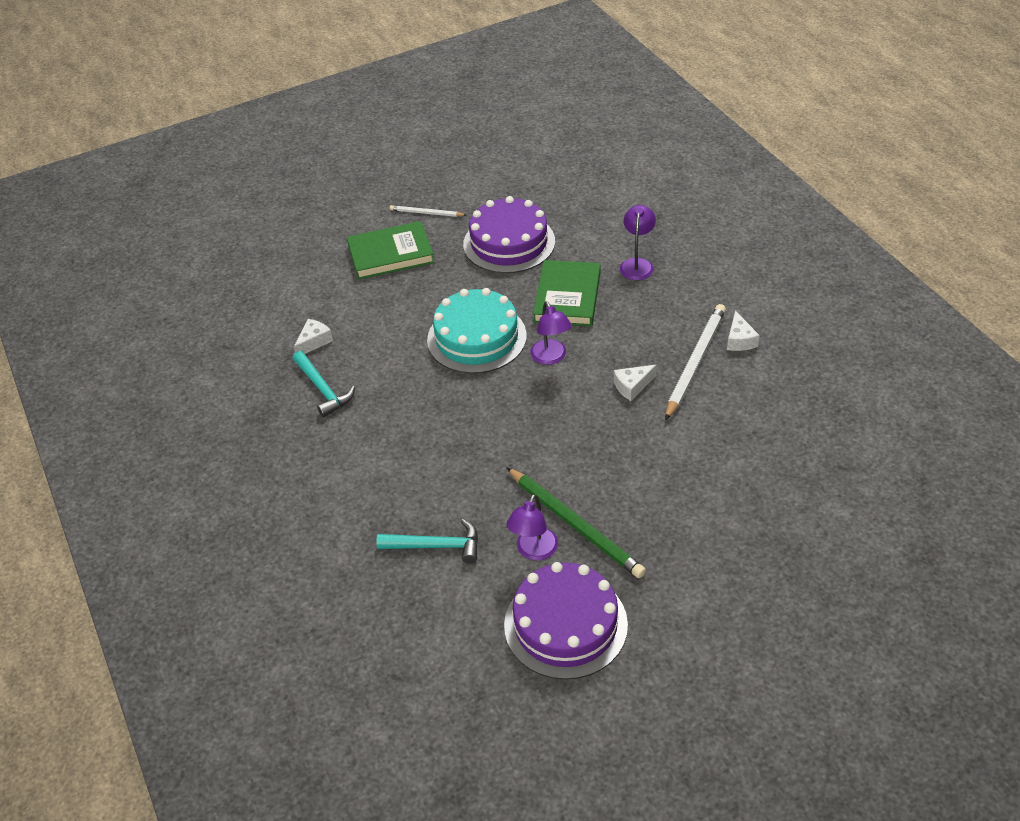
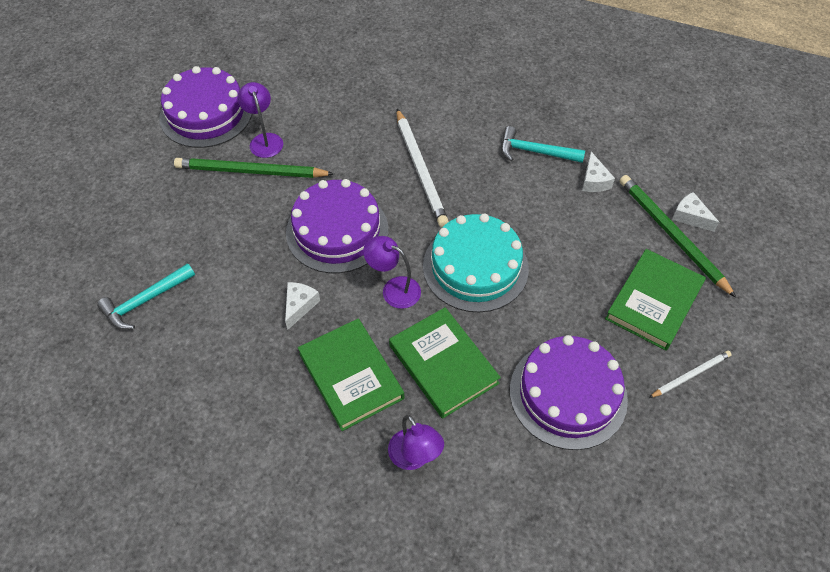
camera: 135 degrees right, 10 degrees up
(320, 279) = (672, 235): none -> green pencil
(435, 546) = (332, 107): turquoise hammer -> turquoise hammer (145, 301)
(550, 424) = (337, 231): none -> purple cake
(636, 324) = (351, 376): none -> green book
(695, 363) = (262, 367): white pencil -> white pencil (420, 169)
(739, 340) = (236, 424): white cheese -> white cheese (690, 217)

